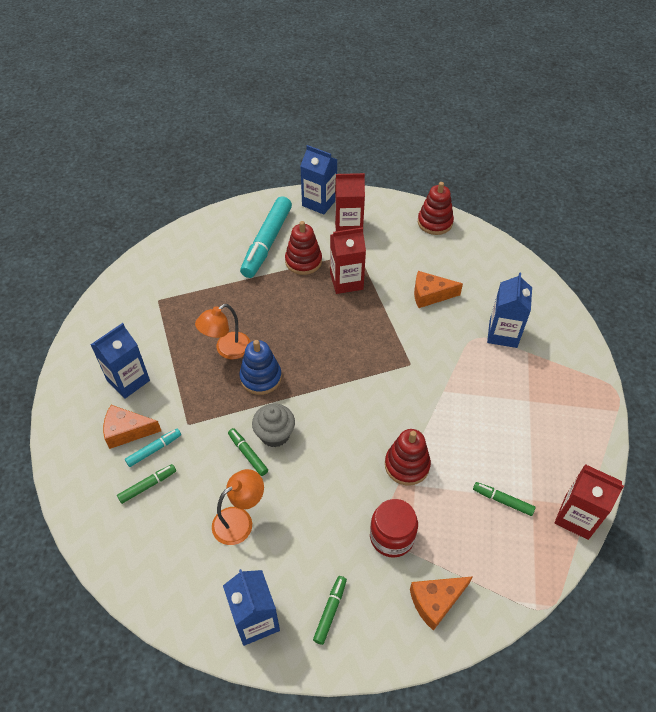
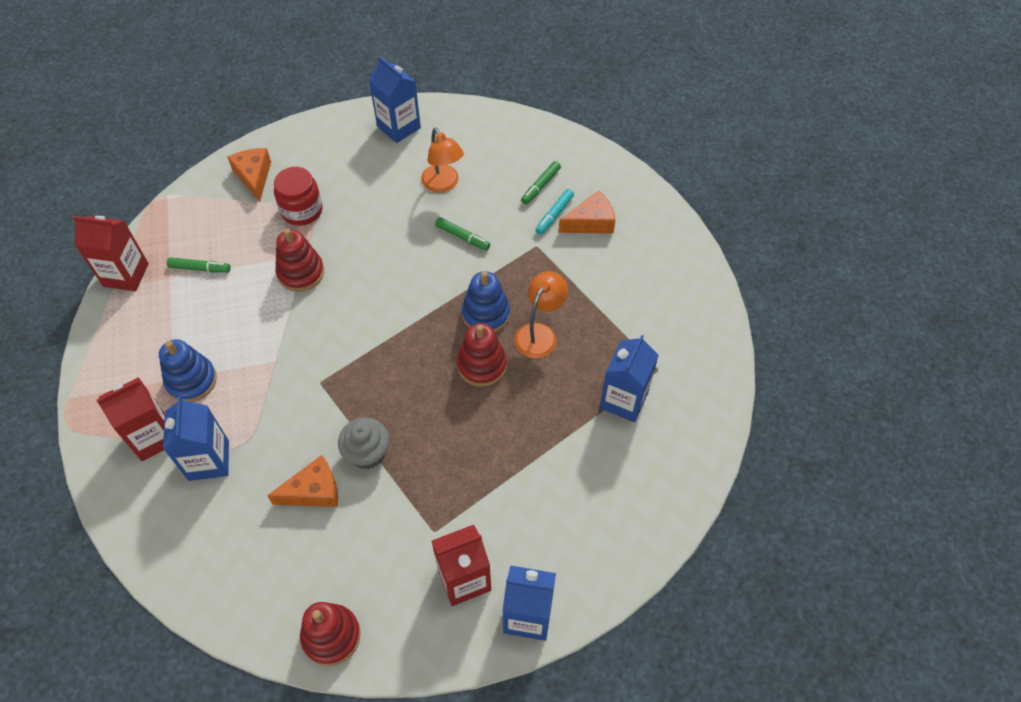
camera: 160 degrees right, 5 degrees up
(128, 380) = (624, 268): blue carton -> blue carton (623, 400)
(240, 520) = (443, 184): orange lamp -> orange lamp turned 60 degrees counterclockwise
(267, 243) = (570, 505): turquoise marker -> none
(275, 434) = (444, 262): grey cupcake -> grey cupcake (367, 453)
(303, 261) = (505, 490): red stacking toy -> red stacking toy (482, 365)
(330, 611) = (341, 148): green marker -> none
(346, 281) = (434, 475): red carton -> red carton (153, 437)
(436, 601) = (254, 177): orange cheese -> orange cheese turned 60 degrees counterclockwise
(514, 395) = (191, 381): none -> blue stacking toy

